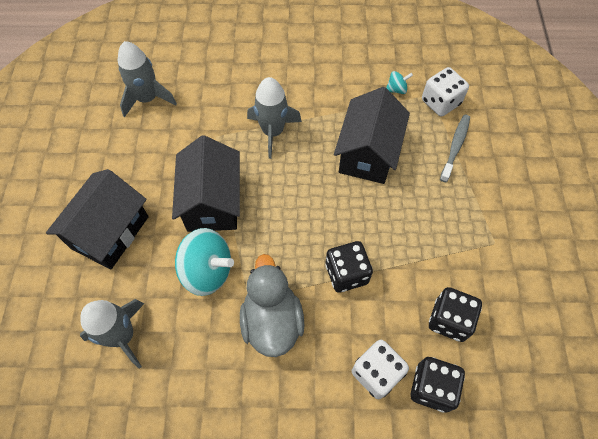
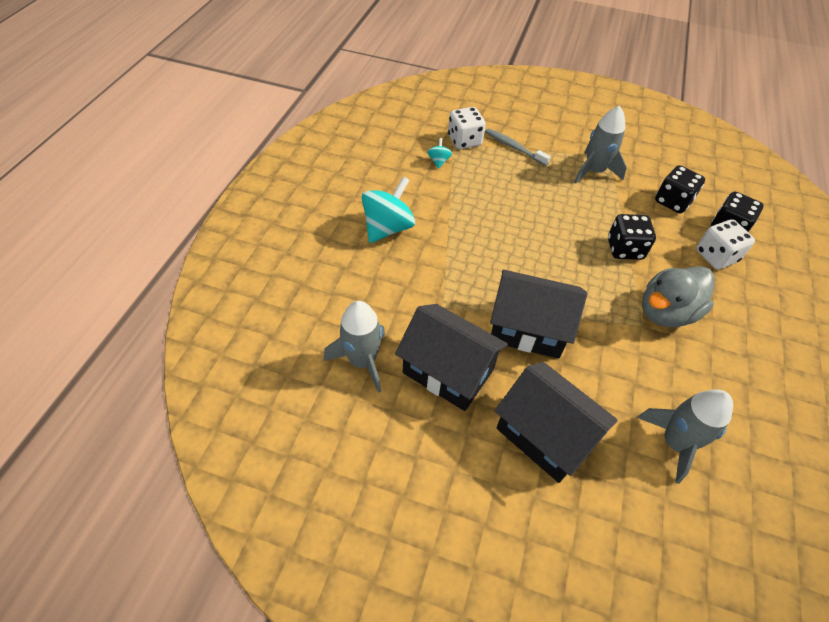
camera: 75 degrees left, 10 degrees down
(207, 271) = (608, 351): turquoise spinning top -> turquoise spinning top (388, 228)
(272, 321) = (666, 312): grey duck -> grey duck turned 45 degrees counterclockwise
(273, 132) = (455, 259): grey rocket -> grey rocket (594, 171)
(368, 153) = (504, 200): black house -> black house (448, 371)

